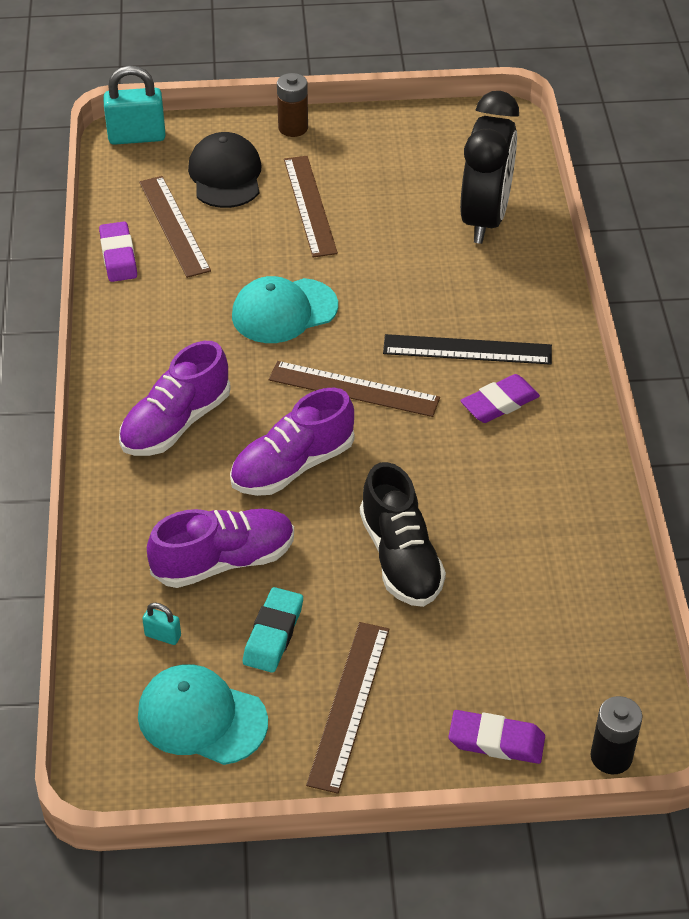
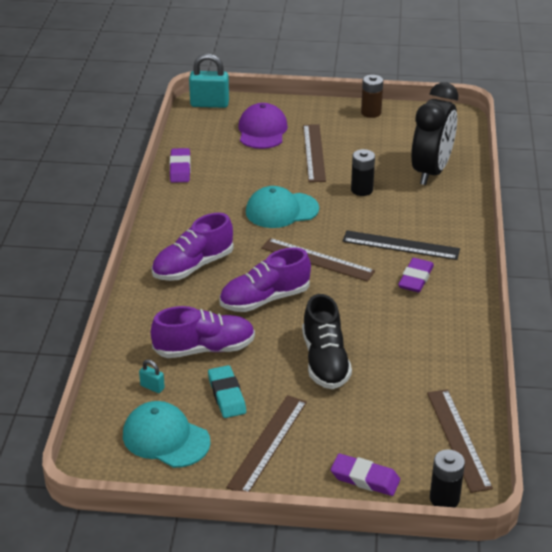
camera: 10 degrees right, 10 degrees down
(173, 226) = (220, 155): brown ruler -> brown ruler (458, 439)
(225, 175) = (262, 130): black cap -> purple cap
(273, 634) = (226, 395): turquoise eraser -> turquoise eraser turned 45 degrees counterclockwise
(293, 128) = (314, 108): brown battery -> brown battery (371, 112)
(392, 262) = (362, 190): none -> black battery
(499, 403) = (415, 278): purple eraser -> purple eraser turned 45 degrees counterclockwise

